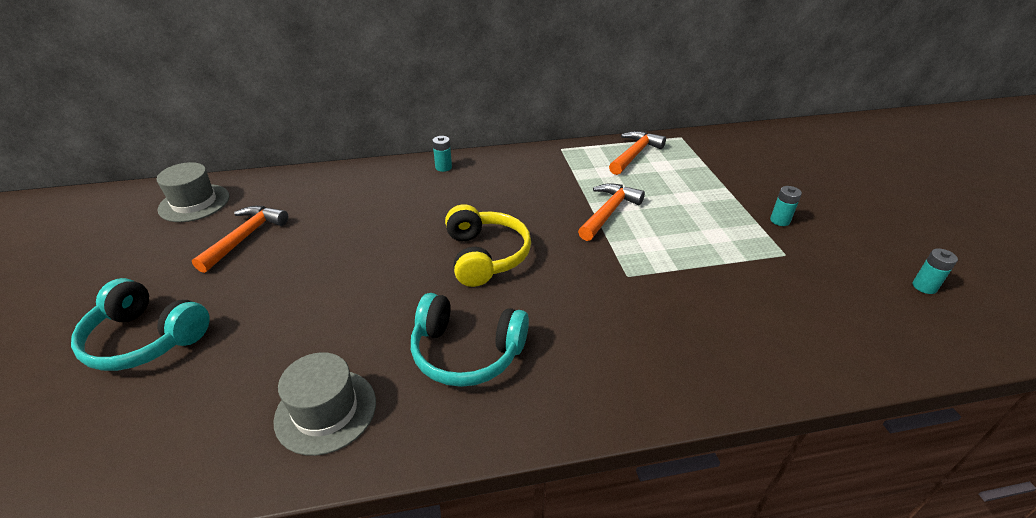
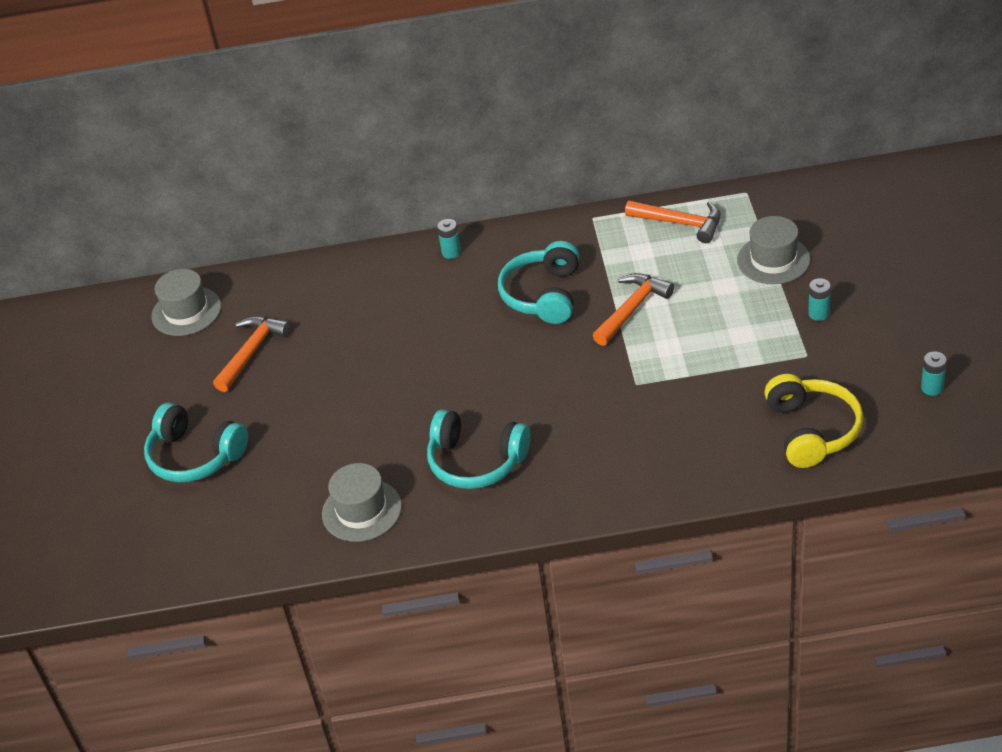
camera: 10 degrees right, 5 degrees up
(485, 256) = (496, 366): yellow headphones -> yellow headphones (812, 430)
(526, 199) = (543, 295): none -> turquoise headphones
(634, 154) = (681, 223): orange hammer -> orange hammer turned 75 degrees clockwise
(721, 180) = (773, 260): none -> grey hat

